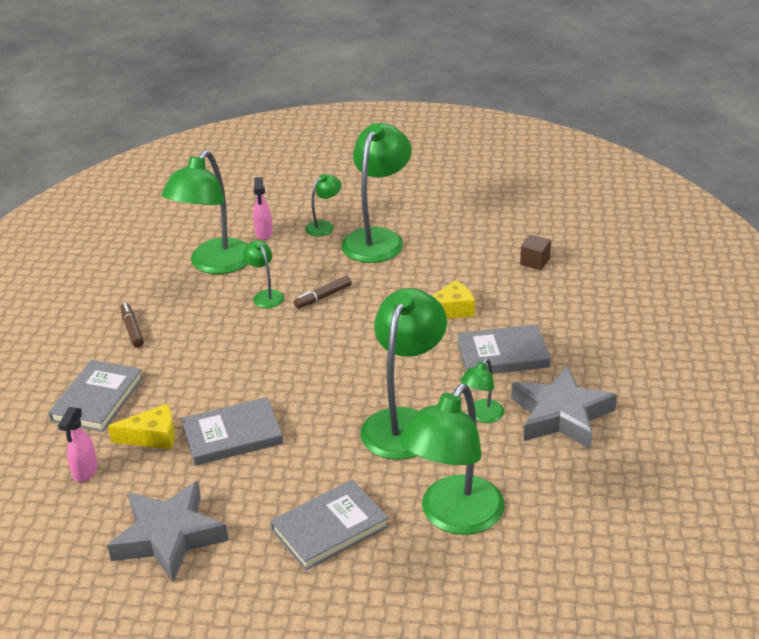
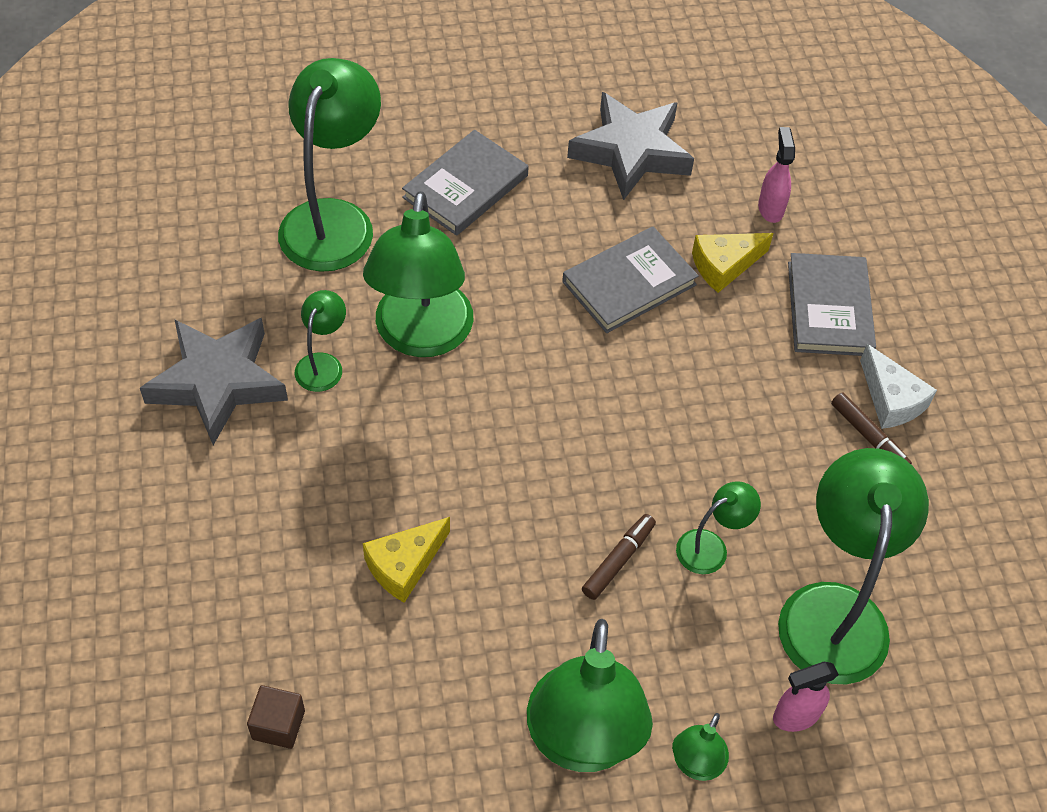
camera: 160 degrees right, 20 degrees up
(101, 345) = (891, 399): none -> white cheese
(264, 234) = (795, 716): pink spray bottle -> pink spray bottle turned 90 degrees counterclockwise
(265, 295) = (711, 547): green lamp -> green lamp turned 75 degrees counterclockwise
(503, 354) = (309, 481): grey book -> none

